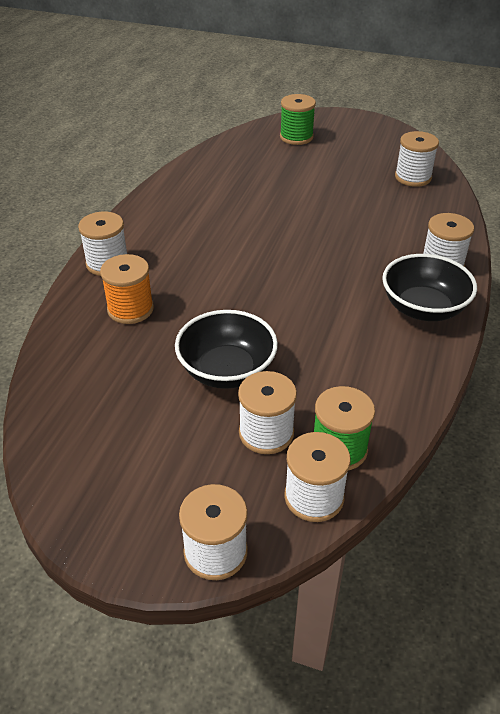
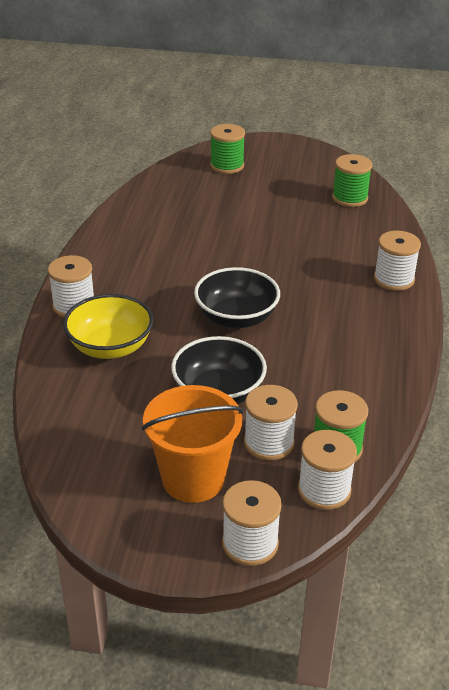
camera: 10 degrees left, 5 degrees down
(130, 309) = (110, 347): orange spool -> yellow bowl
(174, 465) = (193, 479): none -> orange bucket
(413, 177) = (350, 198): white spool -> green spool
(423, 308) = (385, 320): black bowl -> black bowl (236, 318)

